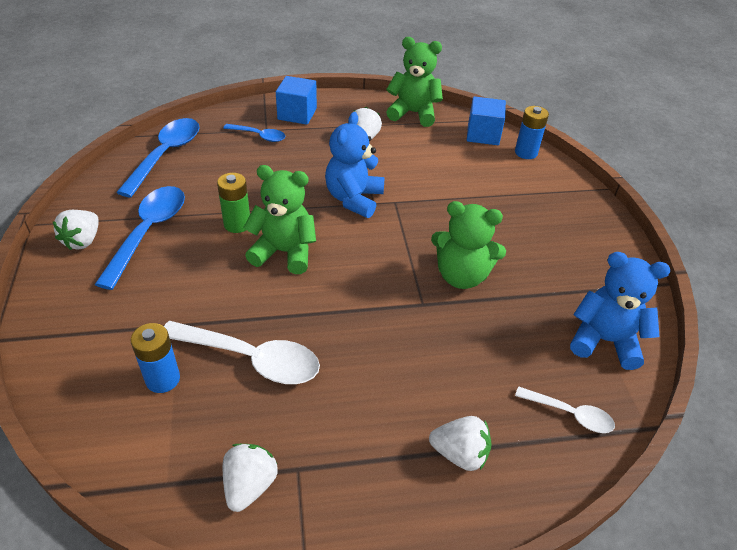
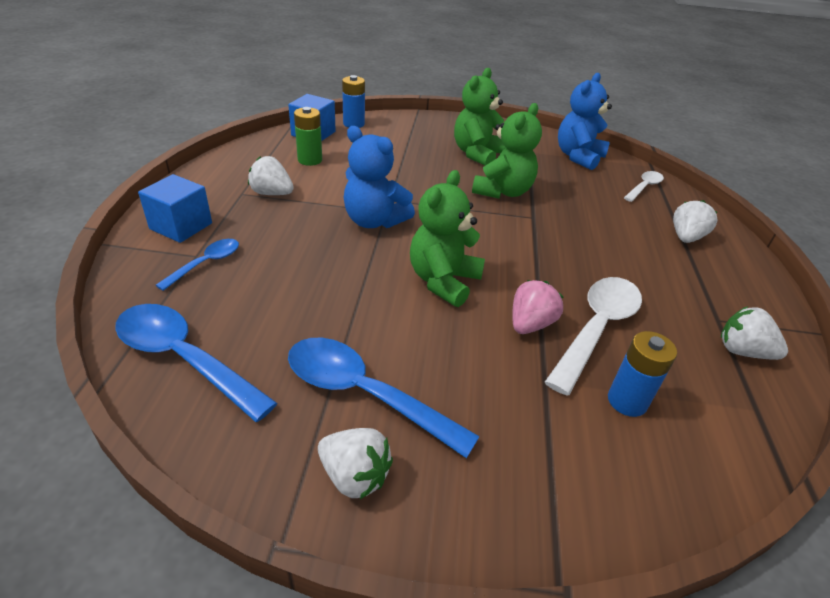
camera: 75 degrees left, 5 degrees down
(237, 224) = (381, 308): green battery -> green battery (310, 160)
(244, 312) = (530, 324): none -> pink strawberry
(413, 113) = (248, 156): green teddy bear -> green teddy bear (477, 154)

